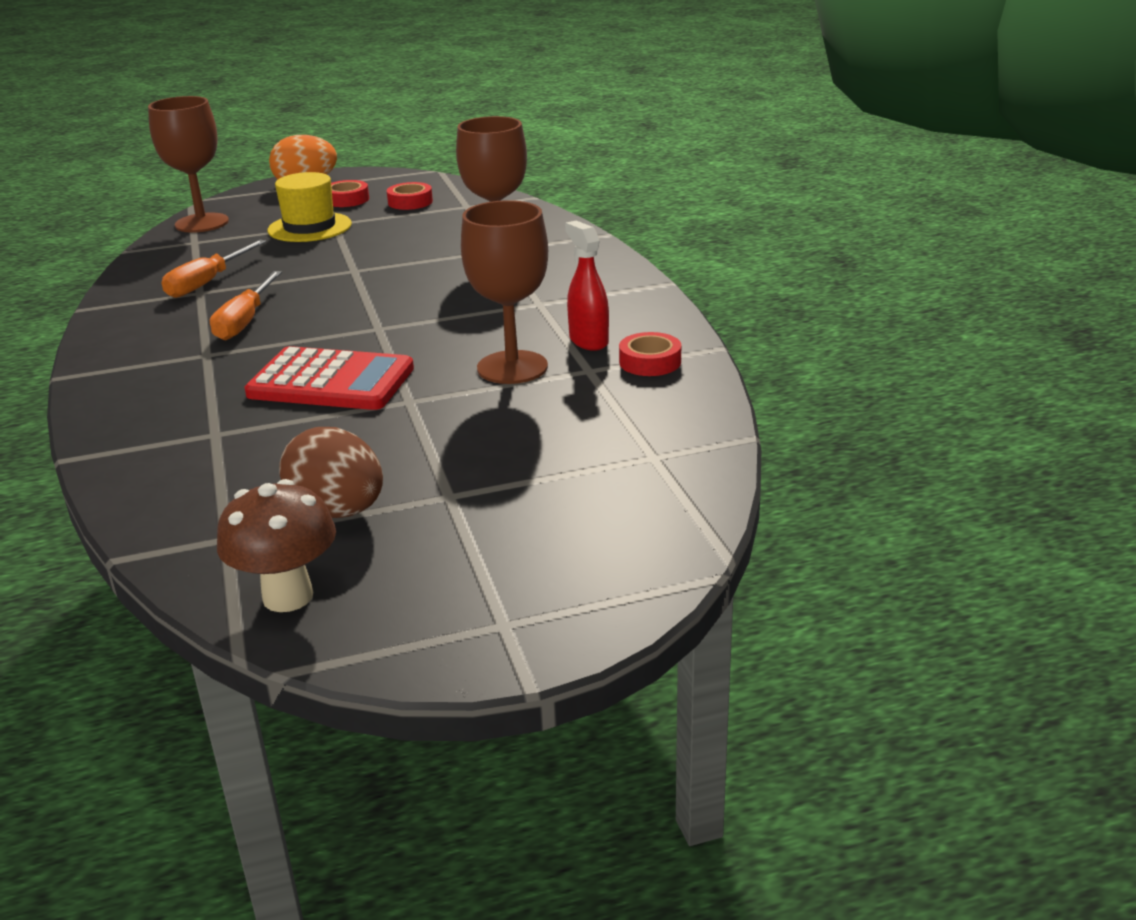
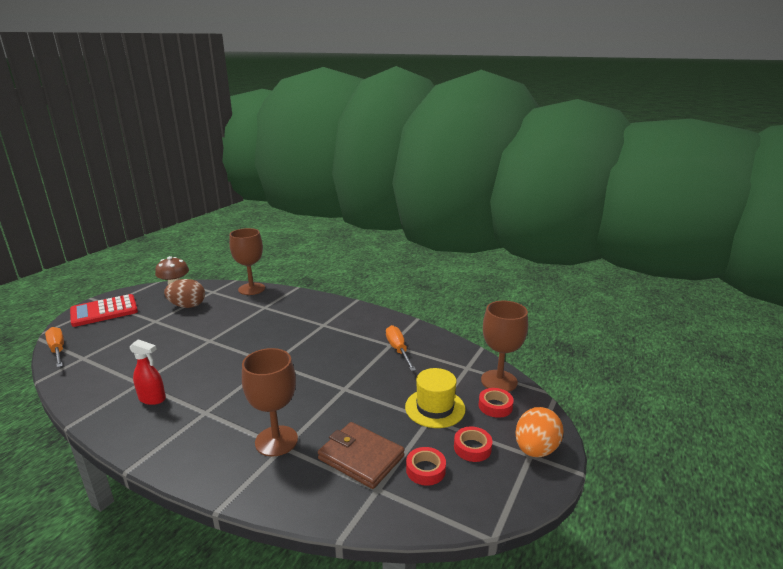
camera: 135 degrees right, 5 degrees down
(245, 321) = (337, 341): orange screwdriver -> orange screwdriver (57, 350)
(331, 381) = (253, 335): red calculator -> red calculator (104, 311)
(444, 222) = (361, 457): none -> brown wallet
(512, 367) = (179, 369): brown goblet -> brown goblet (251, 289)
(650, 362) = (108, 399): red tape -> red tape (495, 406)

